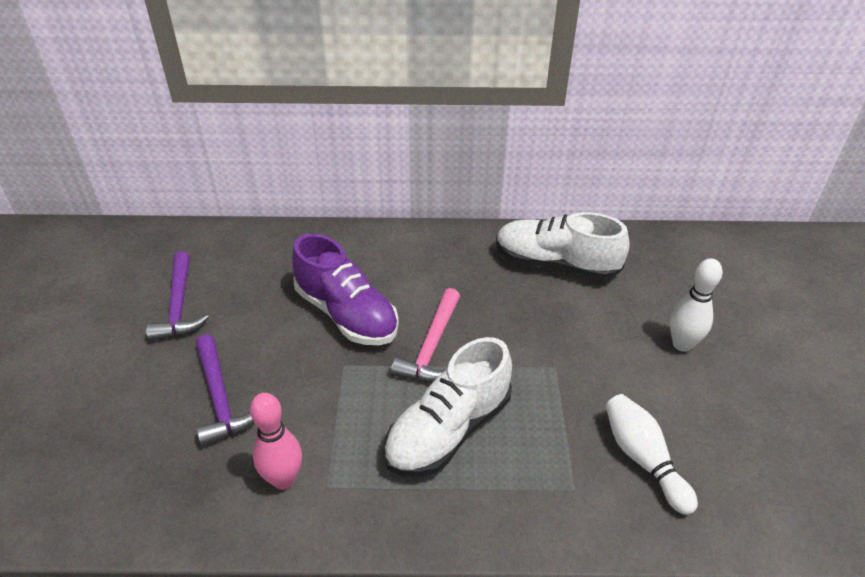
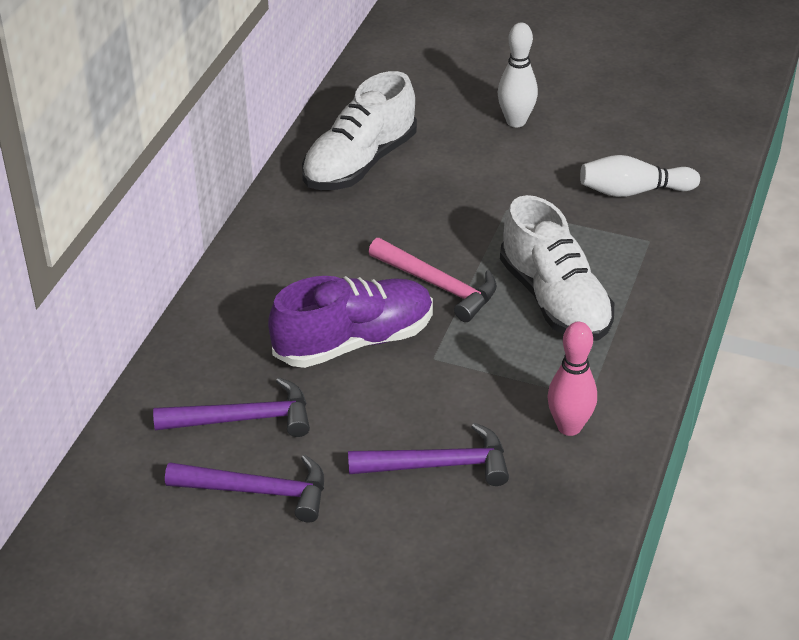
camera: 70 degrees left, 0 degrees up
(249, 280) = (243, 419): none -> purple hammer

